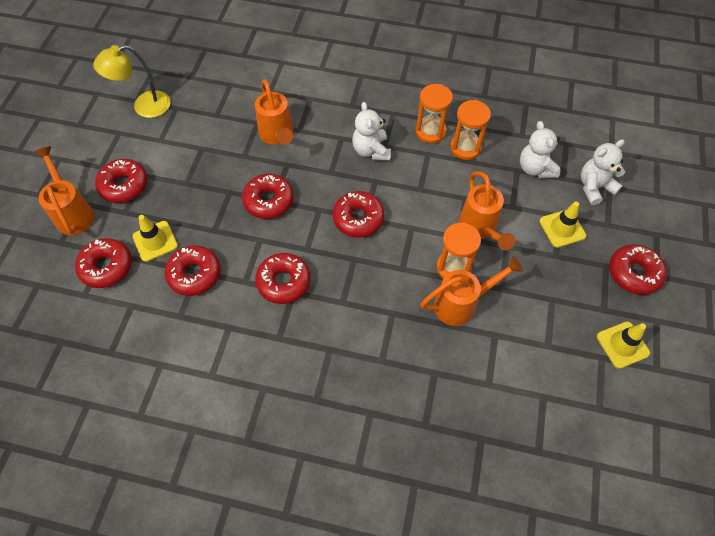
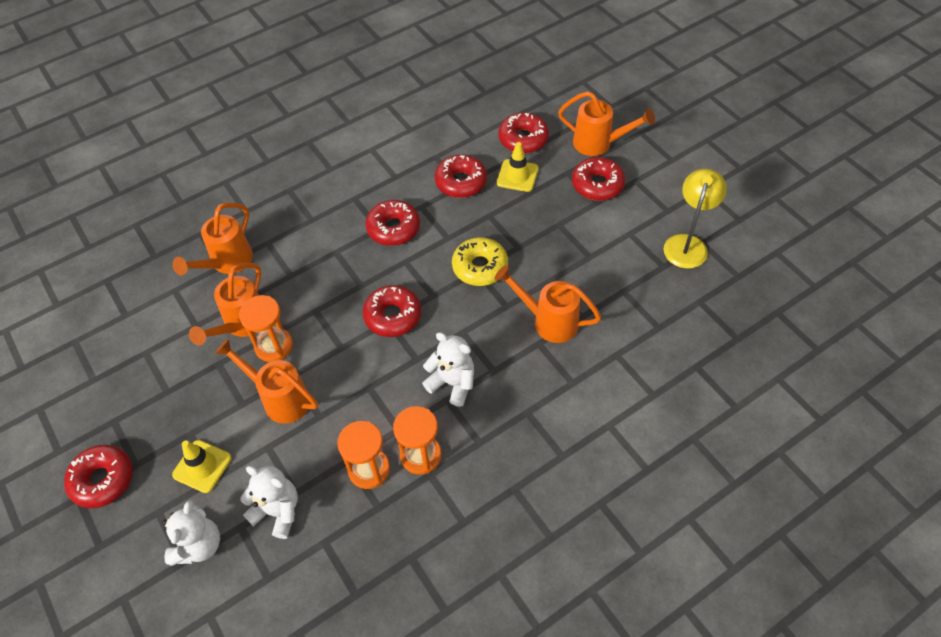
camera: 135 degrees right, 5 degrees down
(268, 201) = (480, 267): red donut -> yellow donut
(429, 371) = (227, 263): none -> orange watering can
(622, 345) = (80, 404): yellow traffic cone -> none

